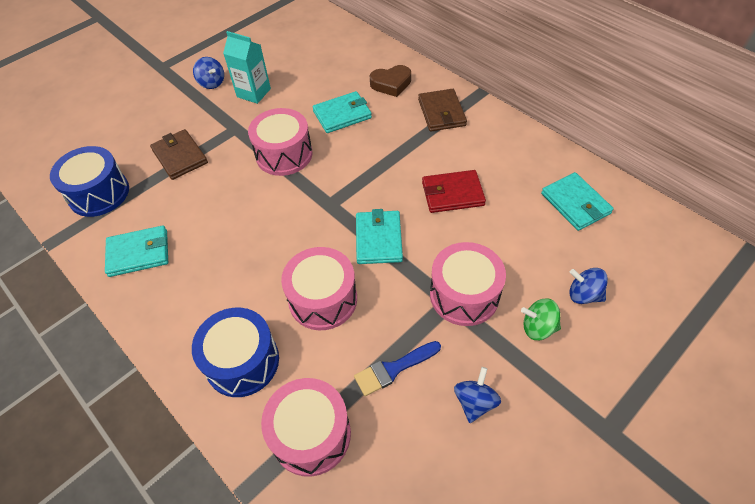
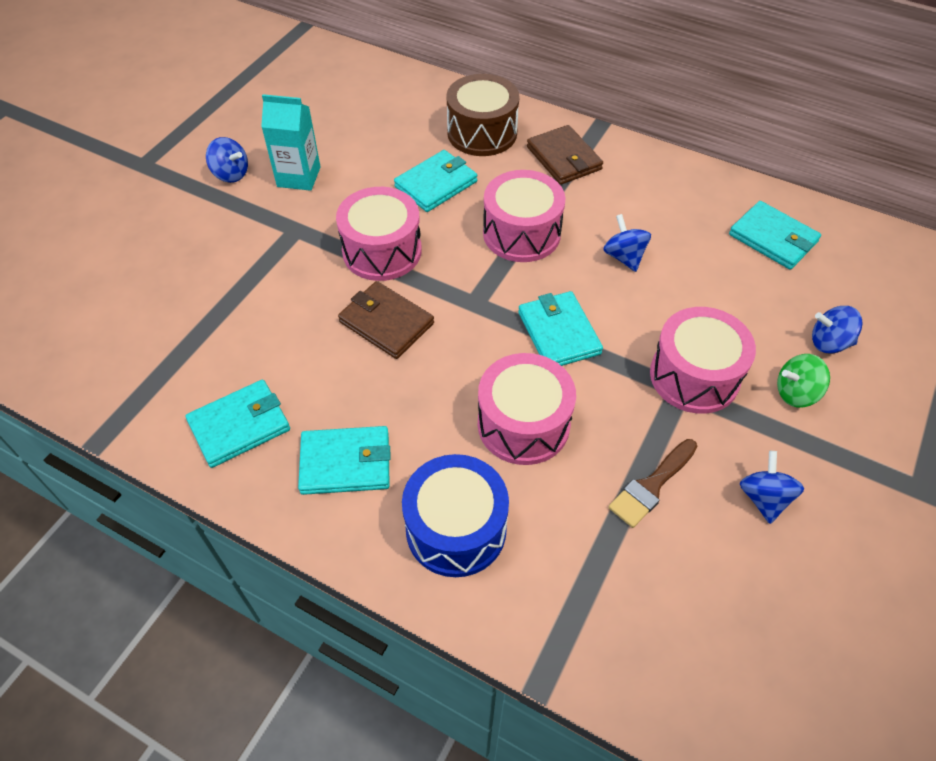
camera: 20 degrees left, 0 degrees up
(99, 193) = (137, 358): blue drum -> none
(180, 156) = (234, 283): brown wallet -> brown wallet (386, 322)
(192, 296) = (346, 463): none -> turquoise wallet
(311, 434) = (588, 592): pink drum -> pink drum (521, 233)
(391, 84) = (482, 133): brown heart -> brown drum
(393, 369) = (651, 486): blue brush -> brown brush
(452, 194) = (624, 257): red wallet -> blue spinning top

